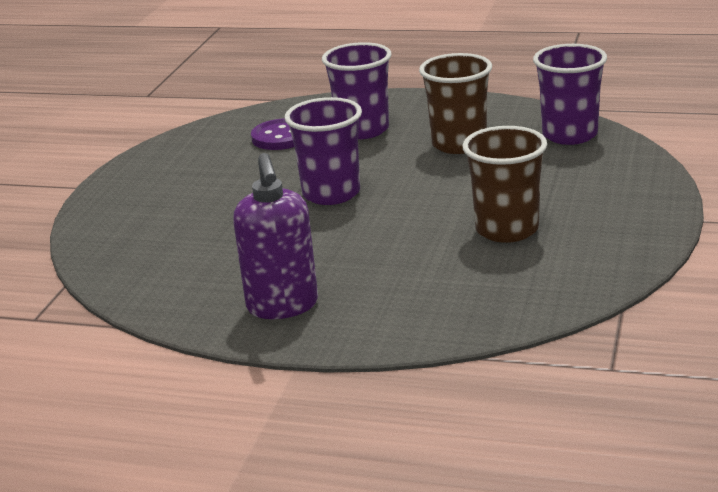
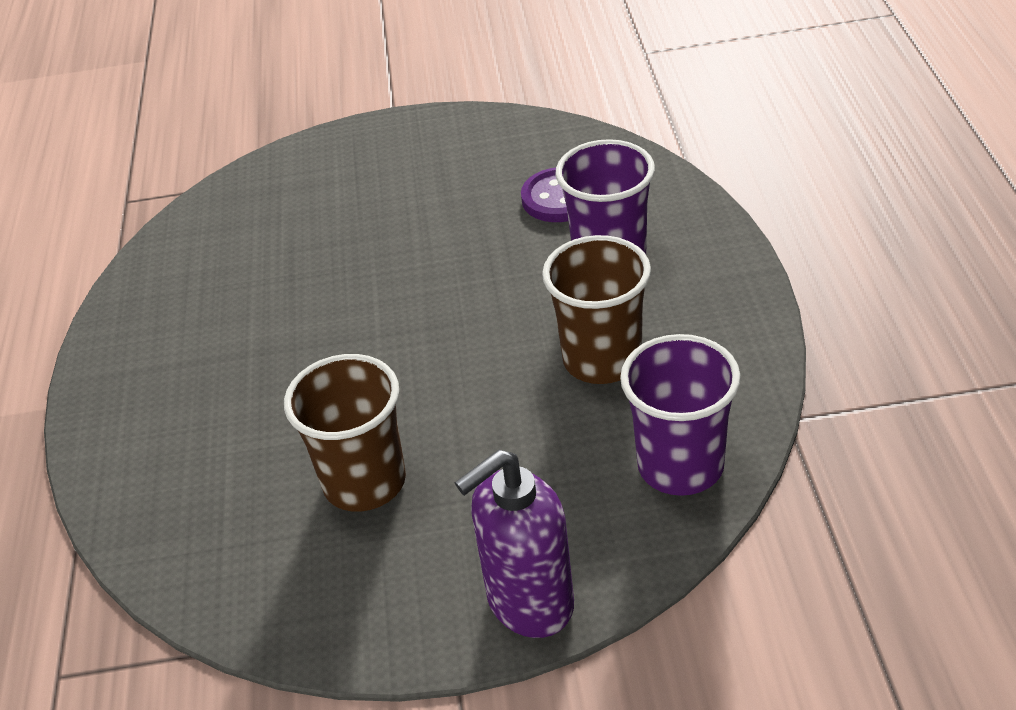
camera: 70 degrees right, 15 degrees up
(283, 306) = (154, 353): purple soap dispenser -> purple soap dispenser (529, 603)
(331, 193) = (420, 295): purple cup -> none

